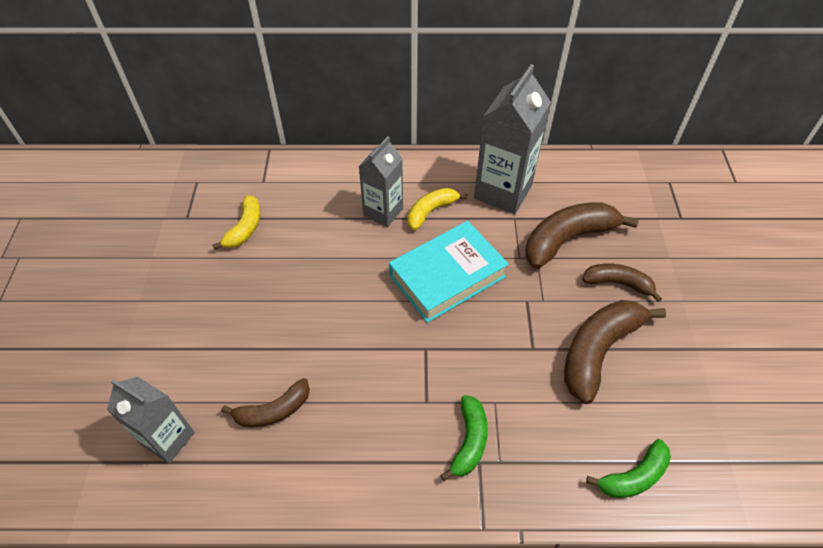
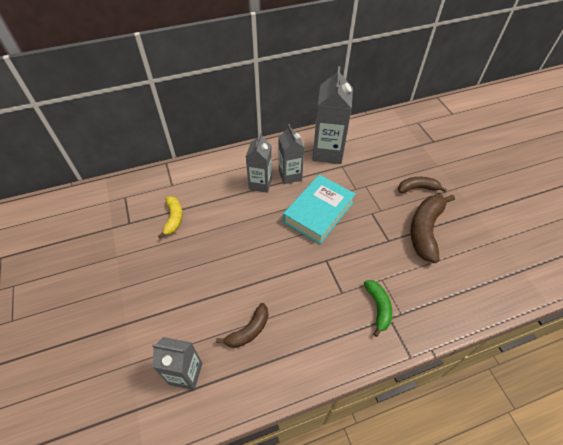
camera: 20 degrees left, 0 degrees up
(431, 211) = (290, 175): yellow banana -> grey carton
(568, 239) = (378, 170): brown banana -> none
(634, 476) = (477, 296): green banana -> none

